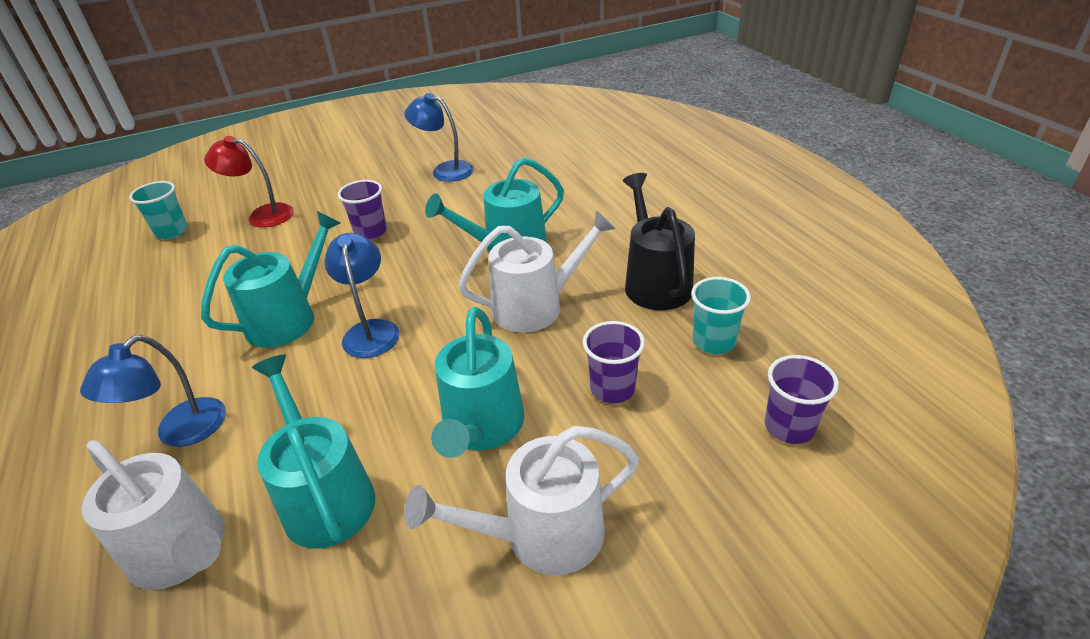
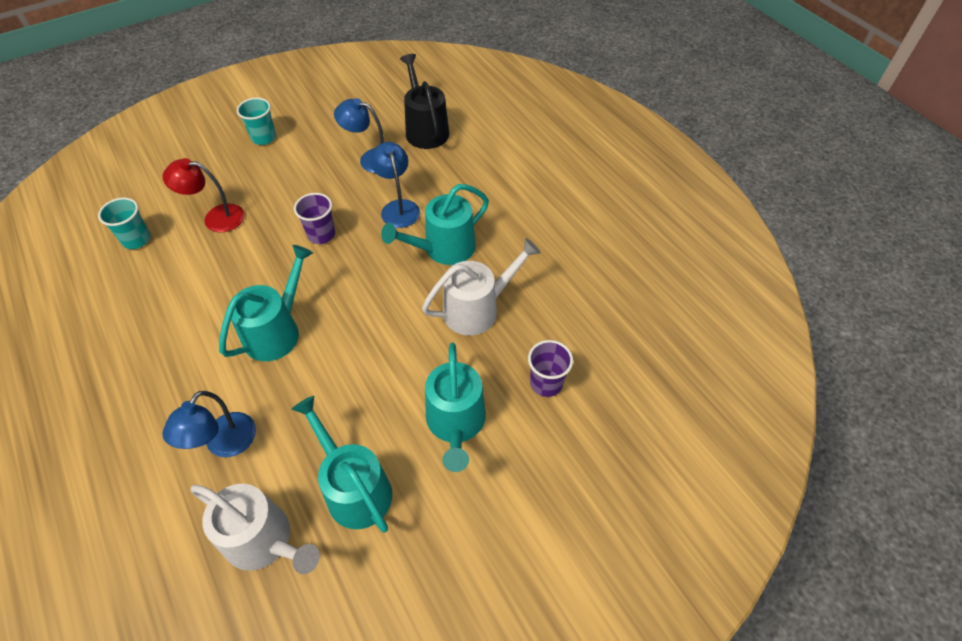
camera: 10 degrees left, 15 degrees up
(371, 330) = (349, 339): blue lamp -> blue lamp (398, 207)
(542, 535) = (514, 504): white watering can -> none
(655, 282) = (567, 281): black watering can -> black watering can (425, 130)
(713, 341) = (615, 336): turquoise cup -> turquoise cup (264, 138)
(789, 427) = (671, 407): purple cup -> none

